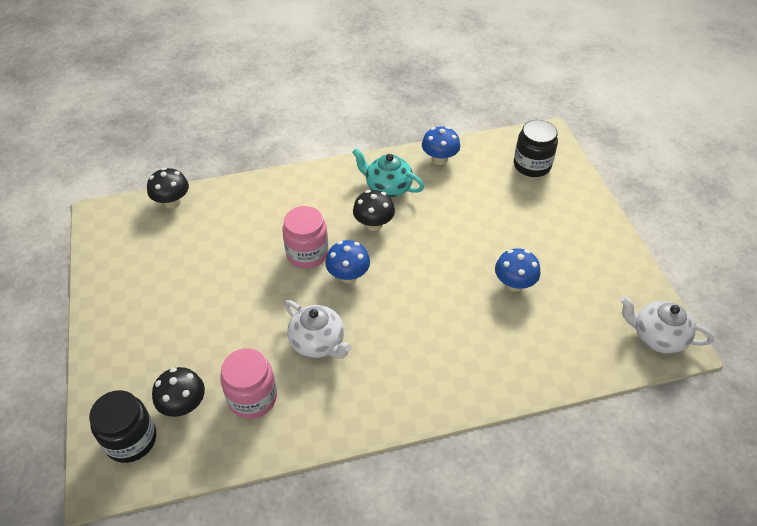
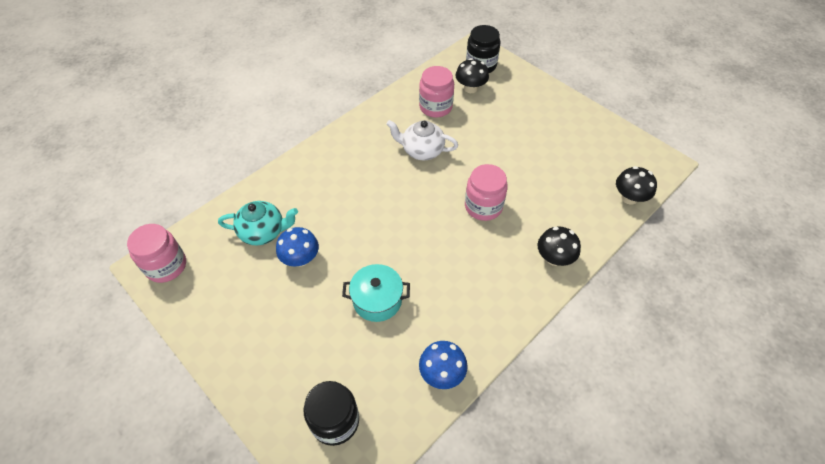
camera: 150 degrees right, 5 degrees up
(348, 275) = (438, 204): blue mushroom -> none
(373, 224) = (452, 258): black mushroom -> black mushroom (554, 258)
(387, 187) = (468, 305): turquoise teapot -> turquoise teapot (263, 232)
(460, 221) = (377, 300): none -> turquoise pot
(657, 337) = (166, 266): white teapot -> pink jar

